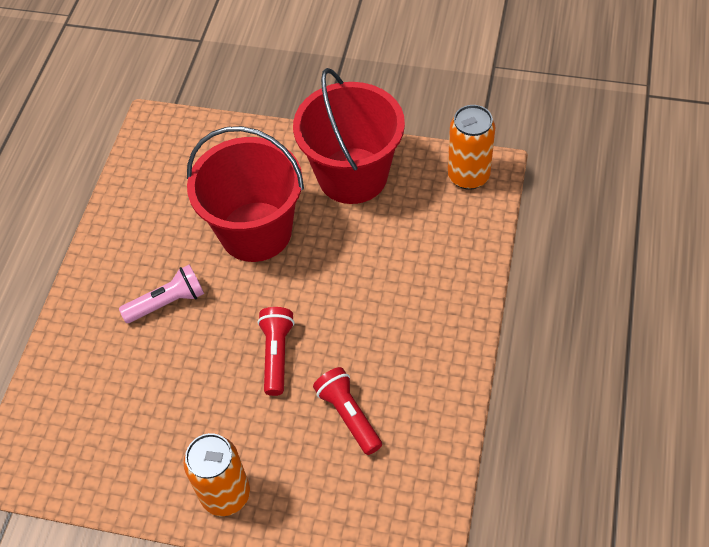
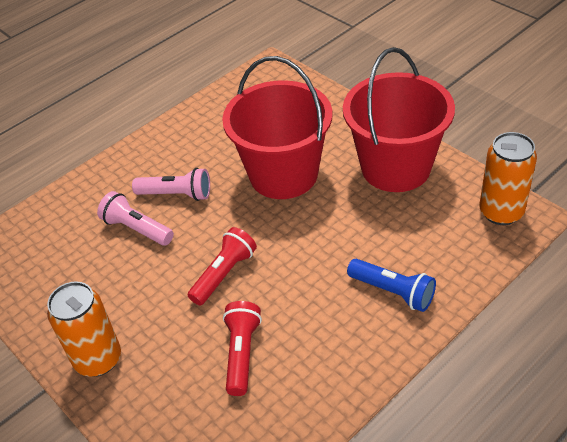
camera: 35 degrees right, 10 degrees down
(156, 356) = (137, 229): none -> pink flashlight
(432, 293) = (393, 292): none -> blue flashlight

